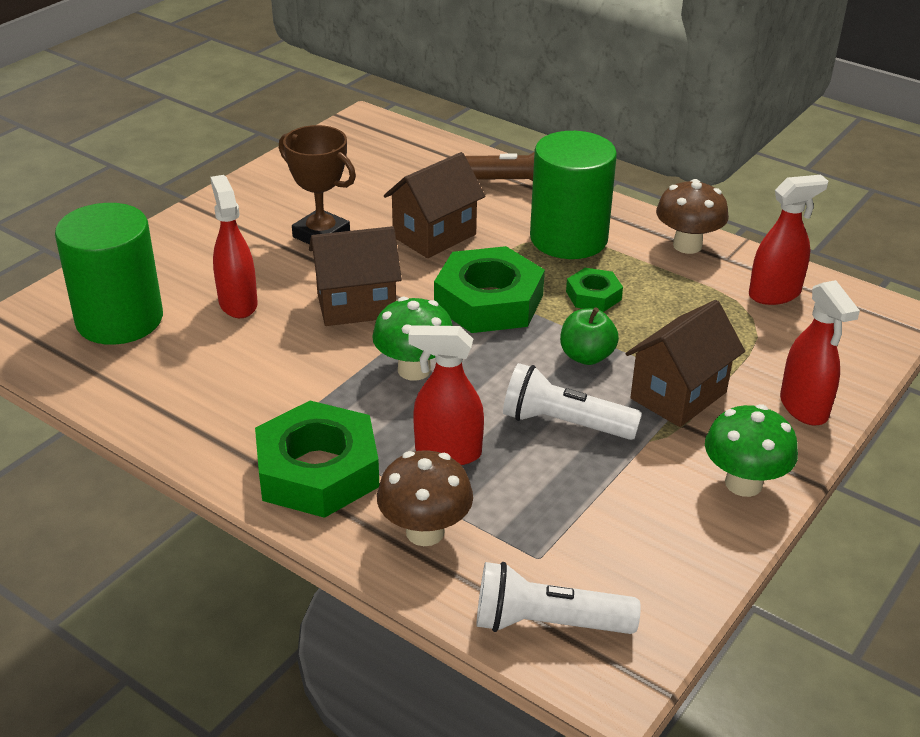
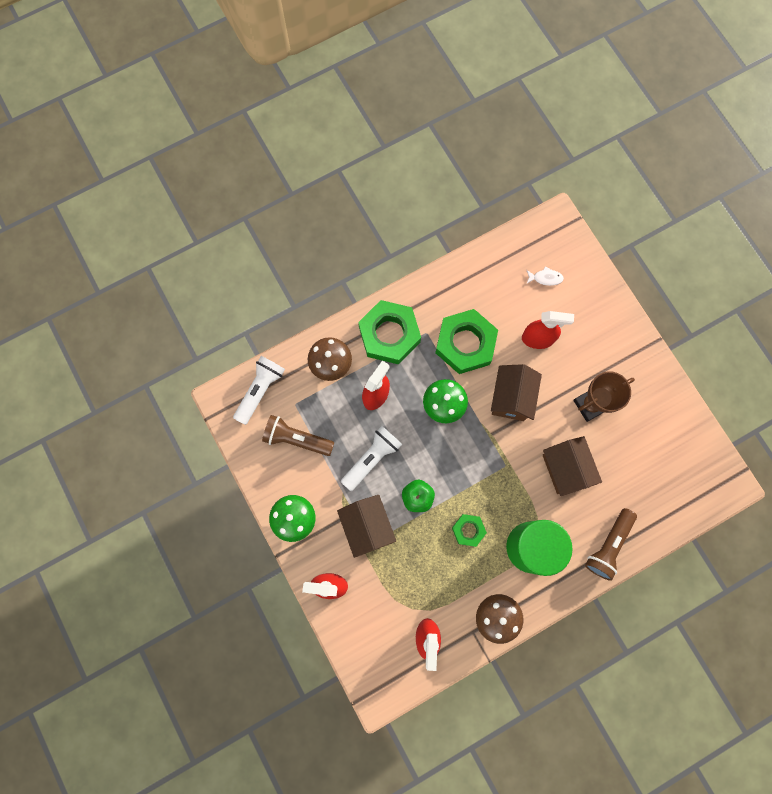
camera: 115 degrees right, 40 degrees up
(119, 320) = (545, 278): green cylinder -> white fish
(488, 301) = (486, 469): green nut -> green nut (465, 344)
(603, 531) = (296, 439): none -> brown flashlight

